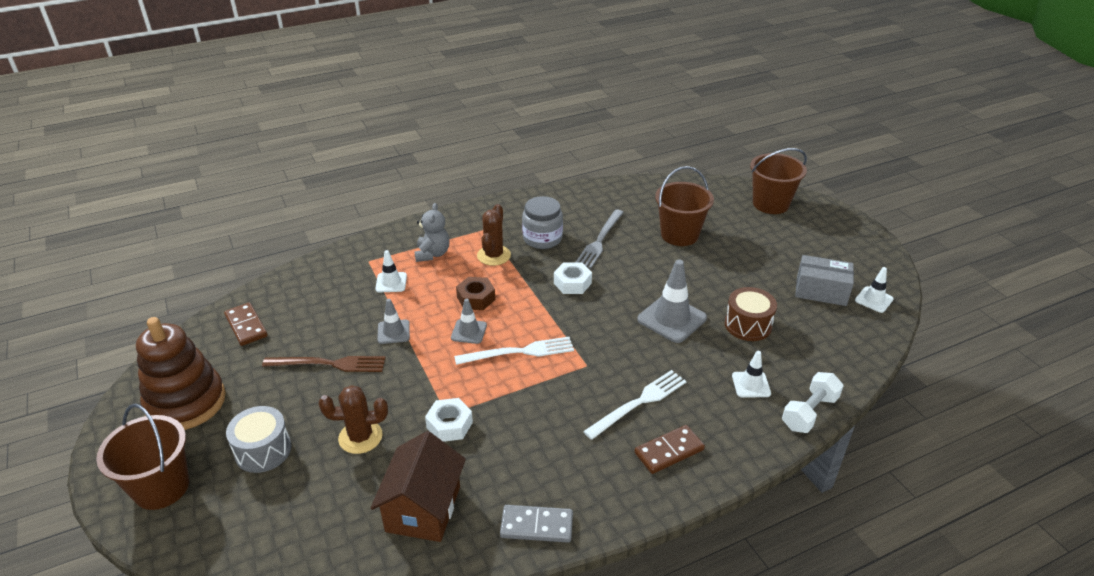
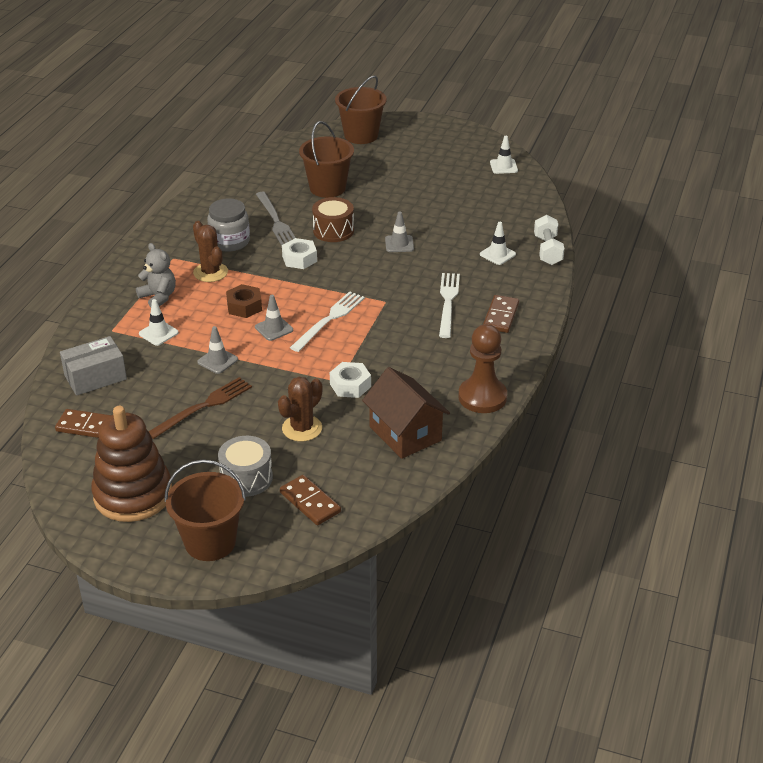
camera: 45 degrees left, 0 degrees up
(266, 513) = (310, 502): none -> brown domino
(536, 525) = (482, 397): grey domino -> brown pawn
(672, 319) = (399, 244): grey traffic cone -> grey traffic cone, size x0.57
(748, 325) = (451, 222): brown drum -> brown drum (333, 231)
(821, 291) = (467, 177): grey box -> grey box (95, 377)

